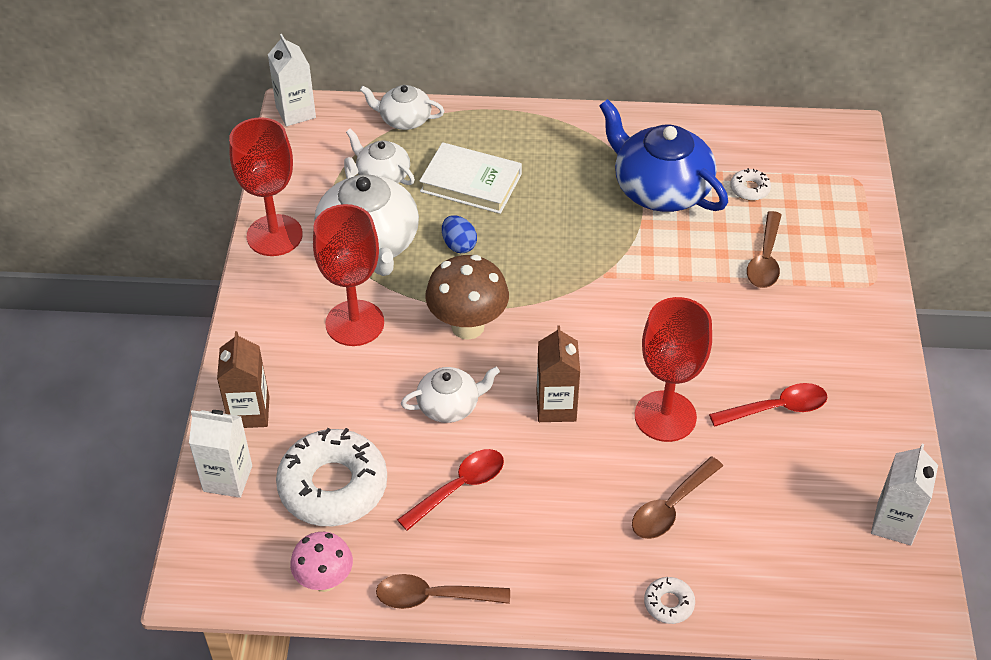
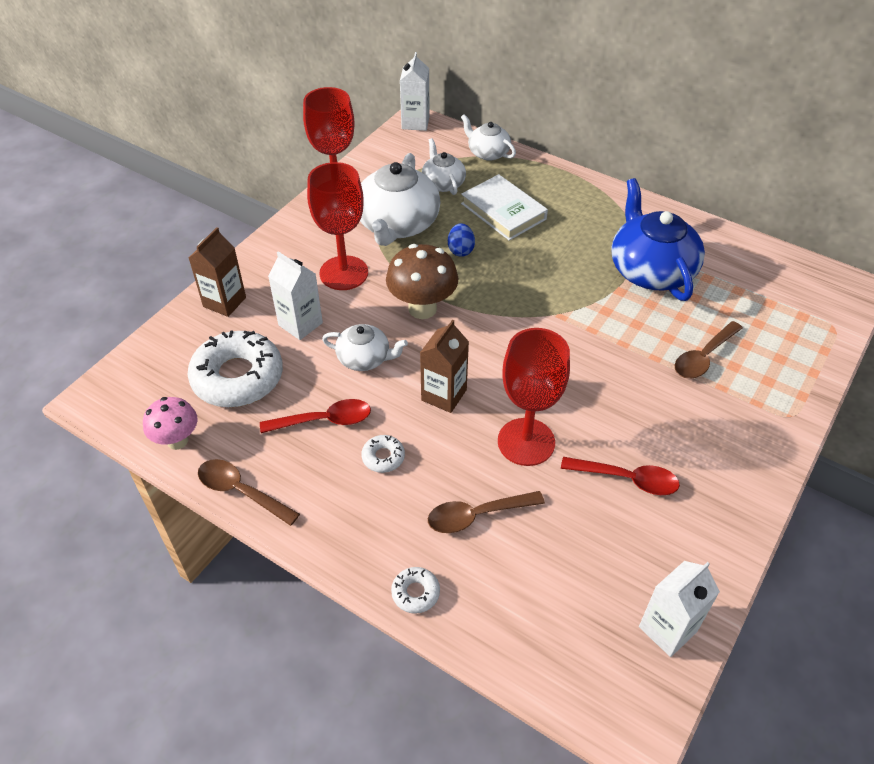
camera: 30 degrees right, 0 degrees up
(227, 478) = (174, 339): white carton -> white carton (300, 324)
(749, 189) = (728, 298): white donut -> white donut (383, 457)

